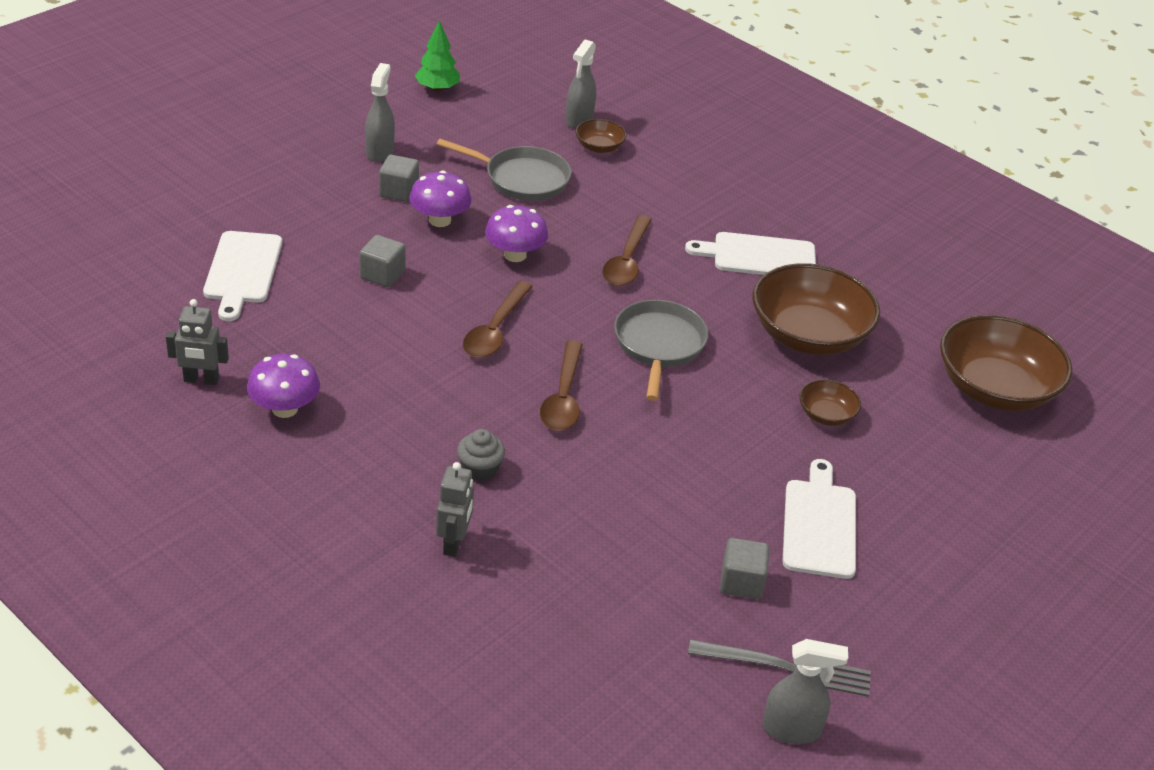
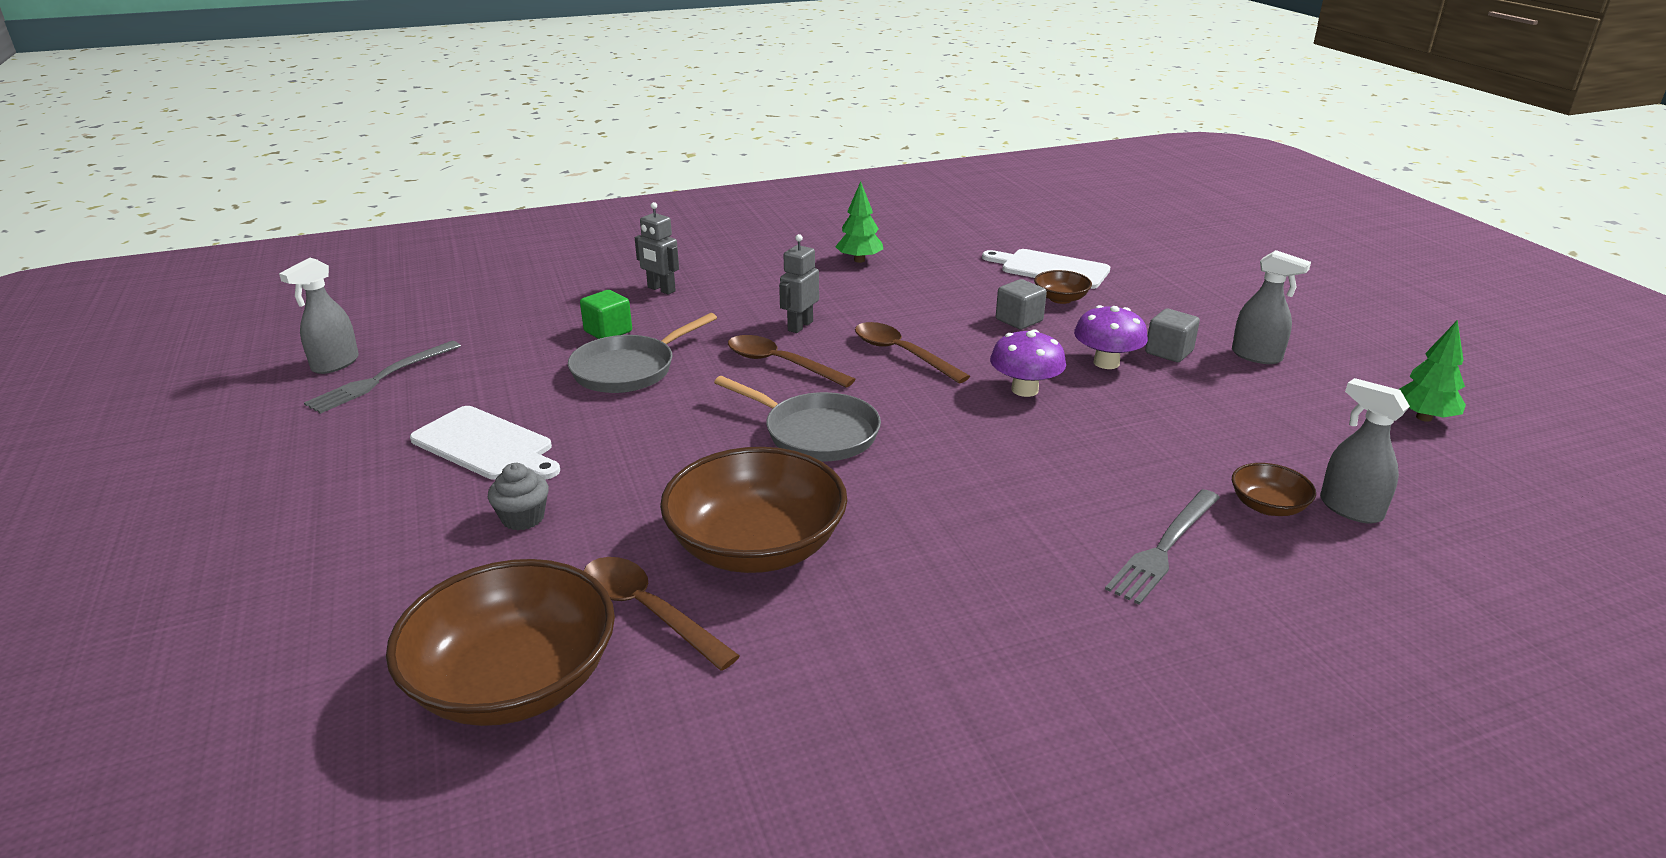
camera: 120 degrees right, 10 degrees down
(201, 380) = (914, 240): grey robot -> grey robot (800, 326)
(284, 409) = (859, 260): purple mushroom -> green tree
(480, 469) = (726, 312): grey cupcake -> grey cupcake (523, 518)
(521, 179) = (1186, 428): grey pan -> grey pan (629, 369)
(579, 541) = (608, 331): none -> green cube
(626, 261) = (982, 455): brown spoon -> brown spoon (647, 610)
(674, 181) = (1164, 548): none -> grey fork
(741, 582) = (481, 385): grey cube -> none
(759, 256) = (945, 564): white cutting board -> none
(826, 415) = (615, 506): brown bowl -> brown bowl (1060, 299)

